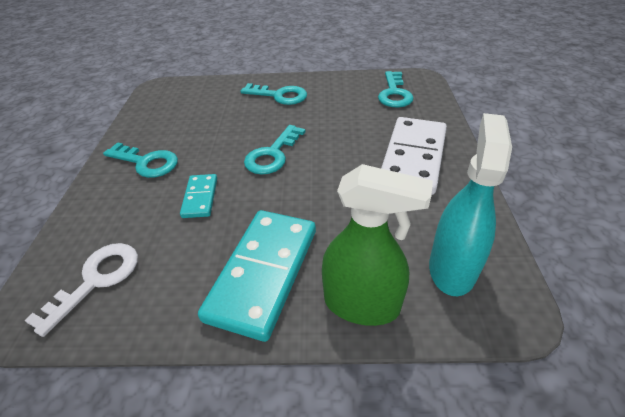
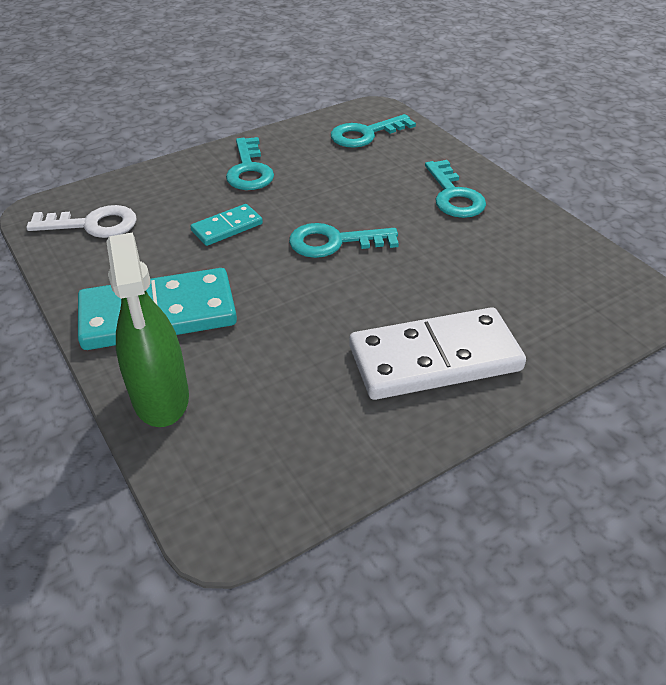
camera: 55 degrees right, 0 degrees up
(394, 93) = (573, 290): turquoise key -> turquoise key (365, 134)
(452, 268) = (256, 454): turquoise spray bottle -> none

